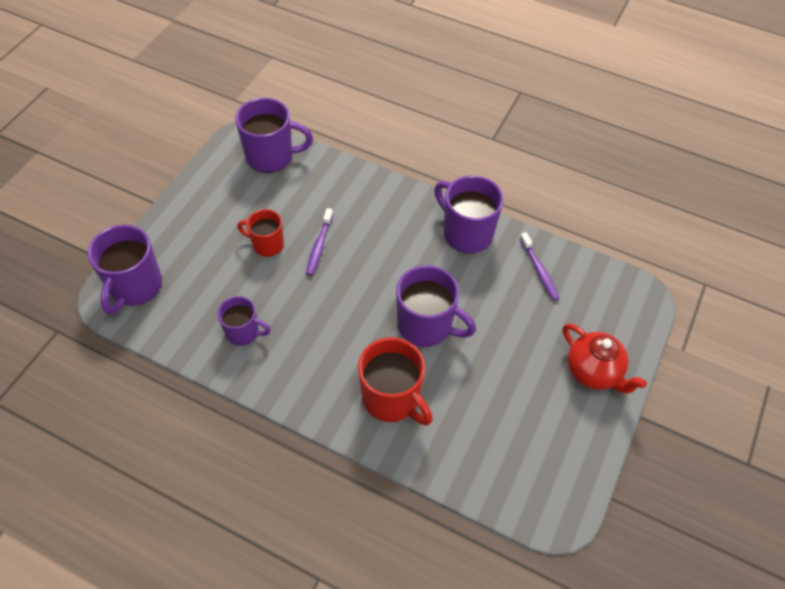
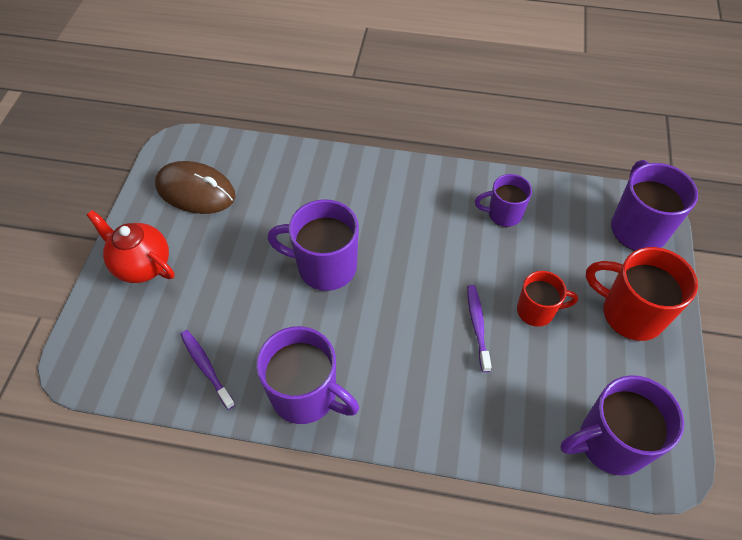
camera: 165 degrees right, 0 degrees up
(392, 398) = (338, 194): red mug -> red mug (630, 313)
(539, 444) = (195, 191): none -> brown mouse

